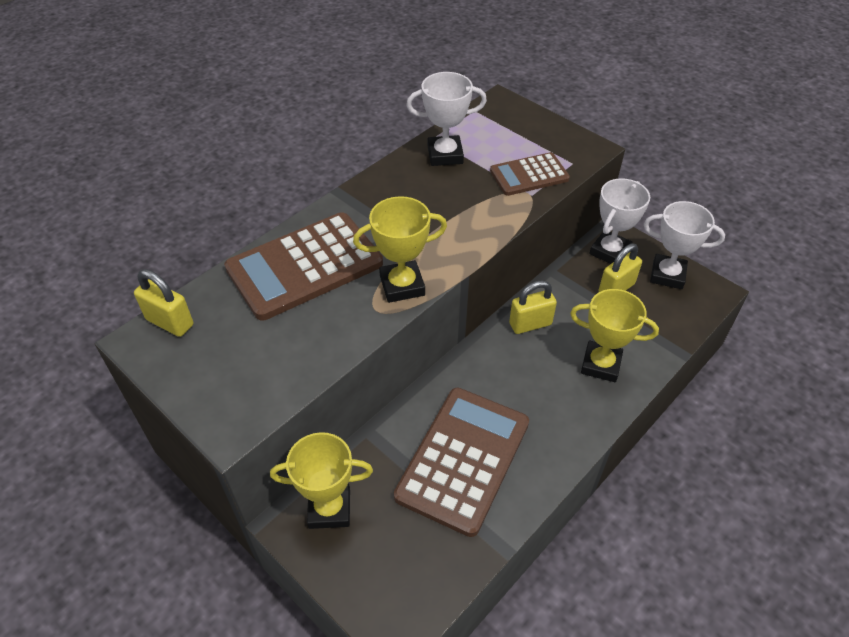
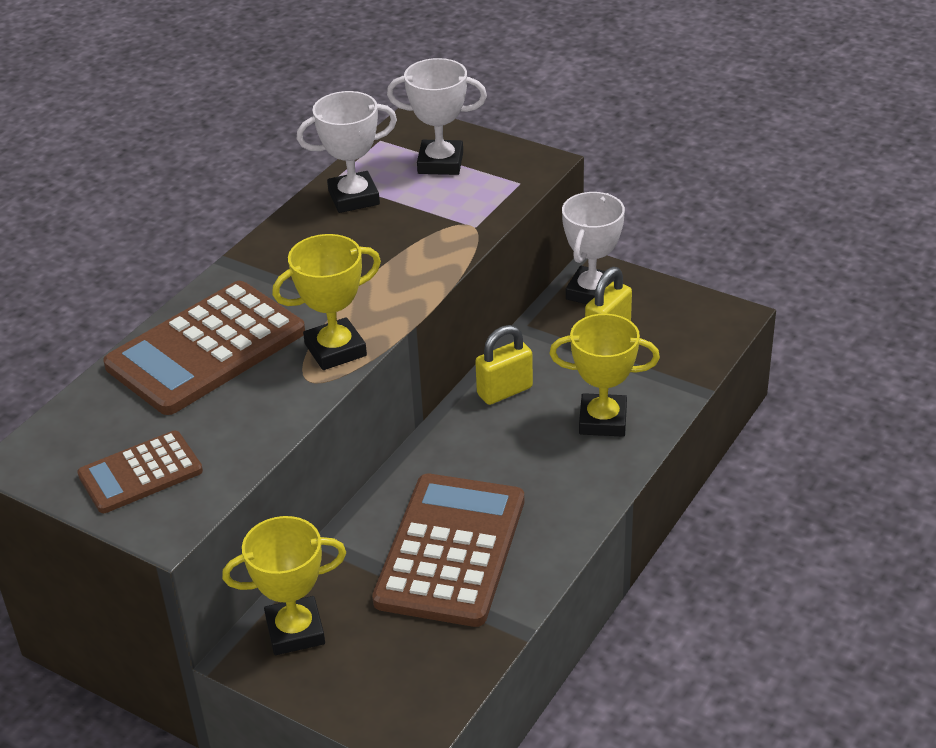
camera: 10 degrees left, 10 degrees down
(170, 322) = (52, 436): yellow padlock -> none
(529, 175) = (467, 204): brown calculator -> brown calculator (140, 473)
(667, 275) = (670, 307): white trophy -> white trophy (440, 163)

